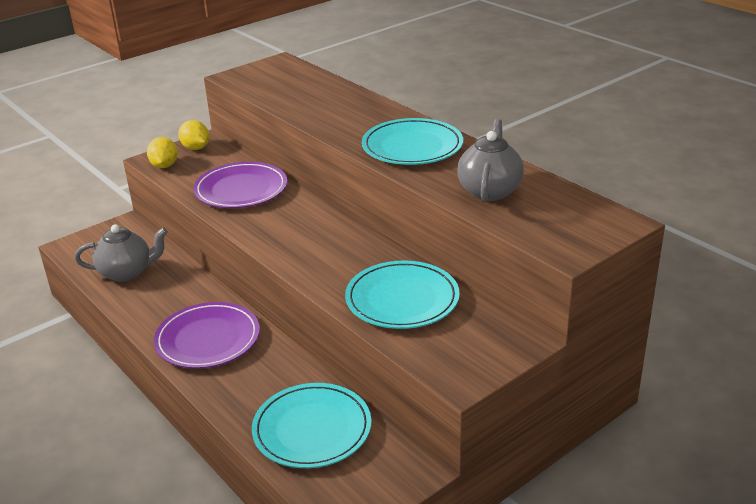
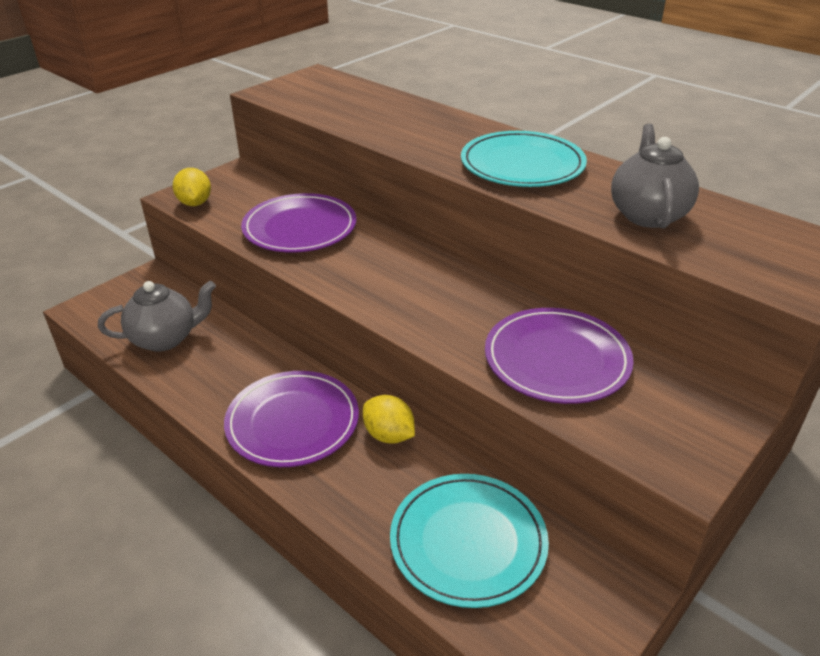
camera: 10 degrees left, 5 degrees up
(196, 148) = (228, 180): yellow lemon -> yellow lemon (389, 435)
(402, 299) = (556, 359): turquoise plate -> purple plate

